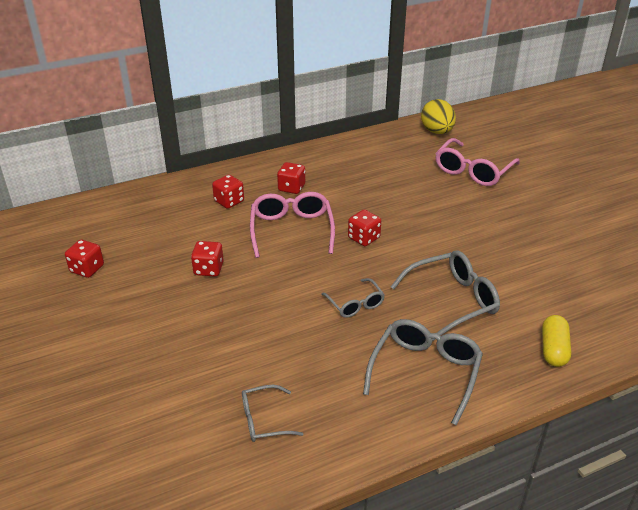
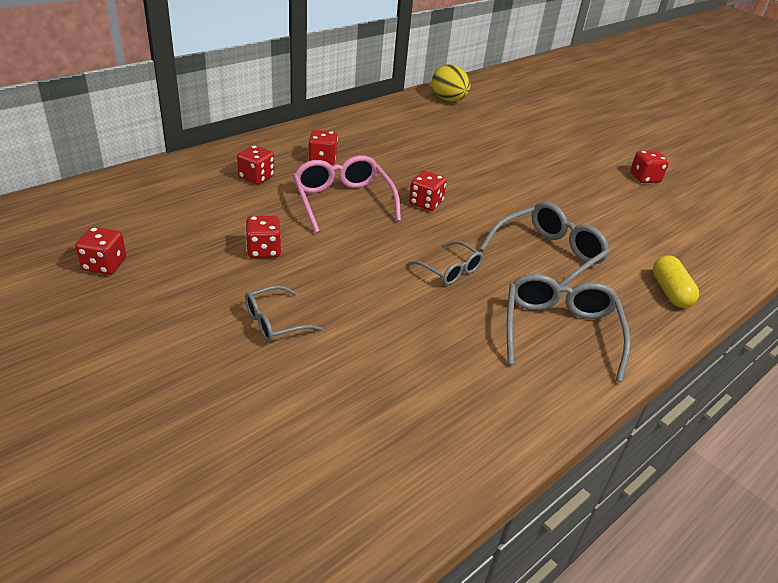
camera: 20 degrees left, 0 degrees up
(263, 420) = (408, 411): grey glasses -> grey glasses (274, 322)
(472, 171) = (502, 133): pink glasses -> none
(596, 229) = (644, 178): none -> red dice

